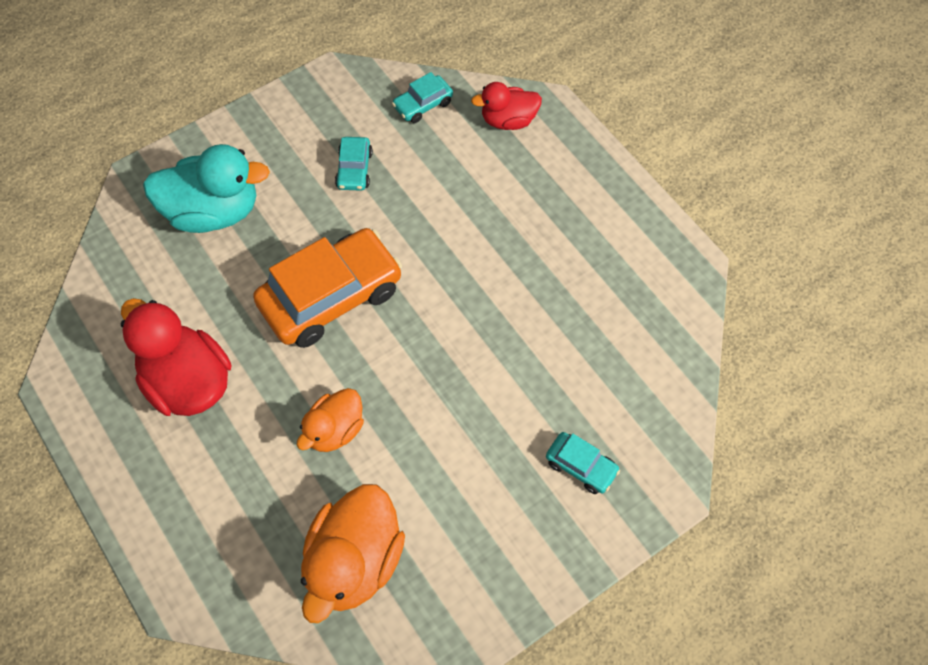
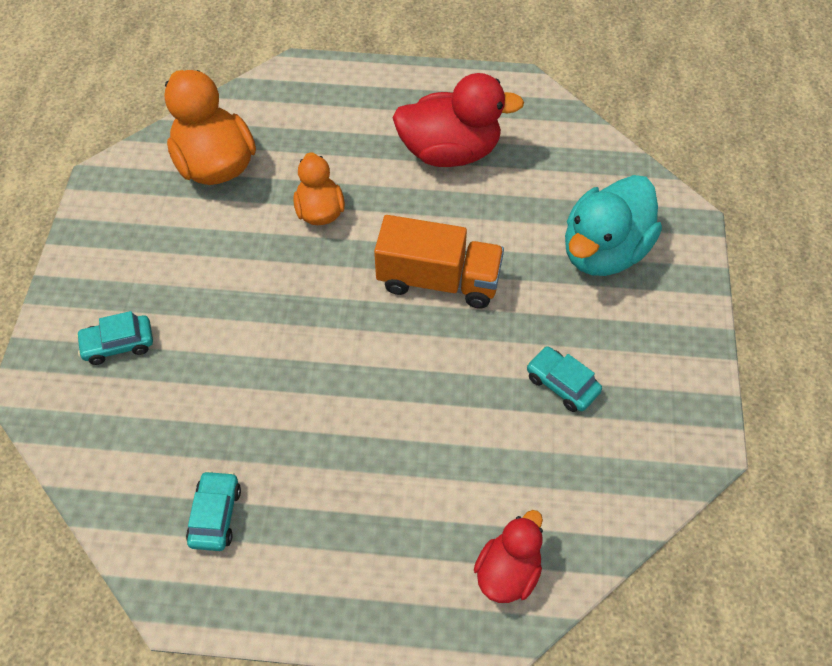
camera: 130 degrees right, 5 degrees down
(331, 297) = (438, 280): orange car -> orange truck
(423, 104) = (598, 503): turquoise car -> turquoise car (215, 515)

